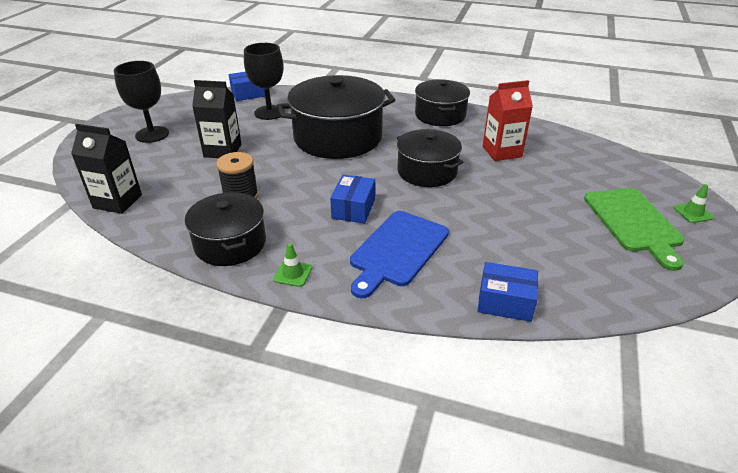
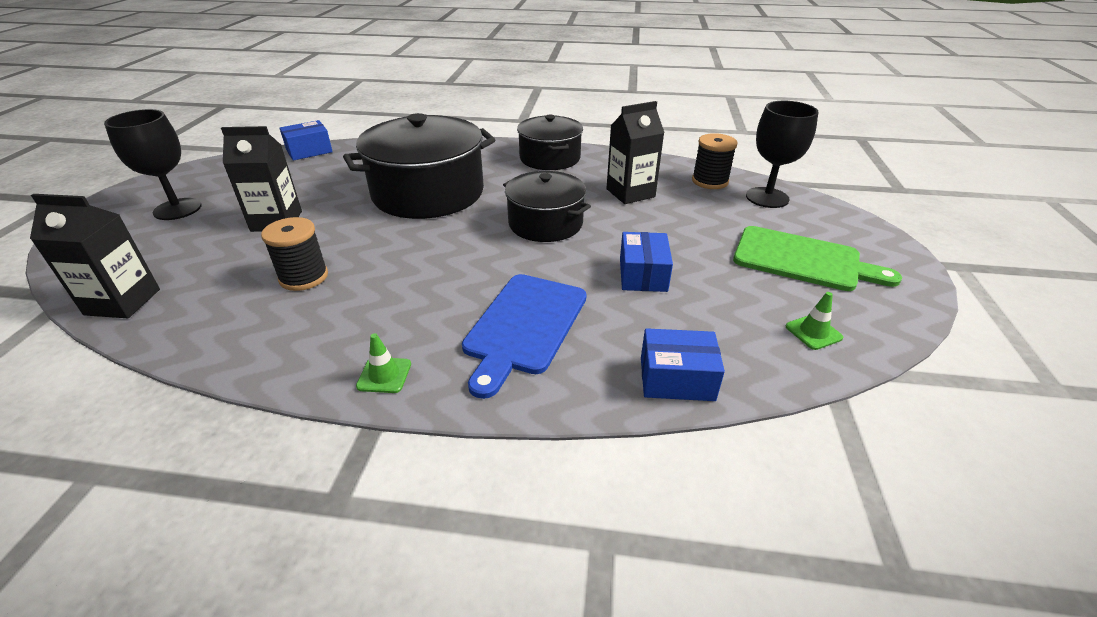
camera: 10 degrees left, 0 degrees up
(230, 243) = (291, 343): black pot -> none
(269, 112) = (337, 171): black goblet -> black goblet (767, 198)
(353, 208) = (458, 278): blue box -> blue box (643, 274)
(502, 152) = (630, 193): red carton -> black carton
(572, 147) = (710, 181): none -> black spool
(633, 222) = (802, 260): green cutting board -> green cutting board turned 45 degrees counterclockwise
(693, 213) = (864, 242): green traffic cone -> green traffic cone (813, 332)

